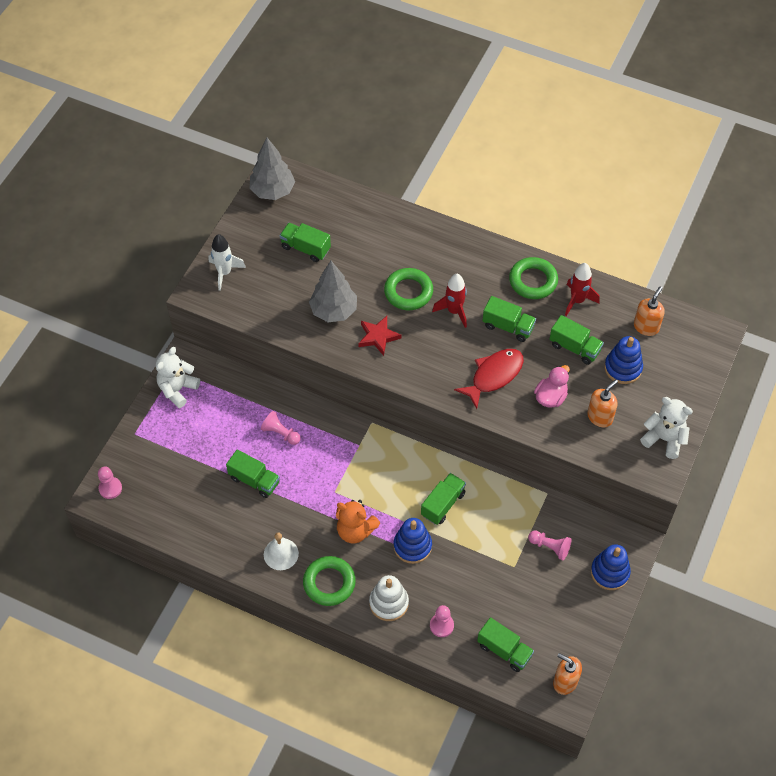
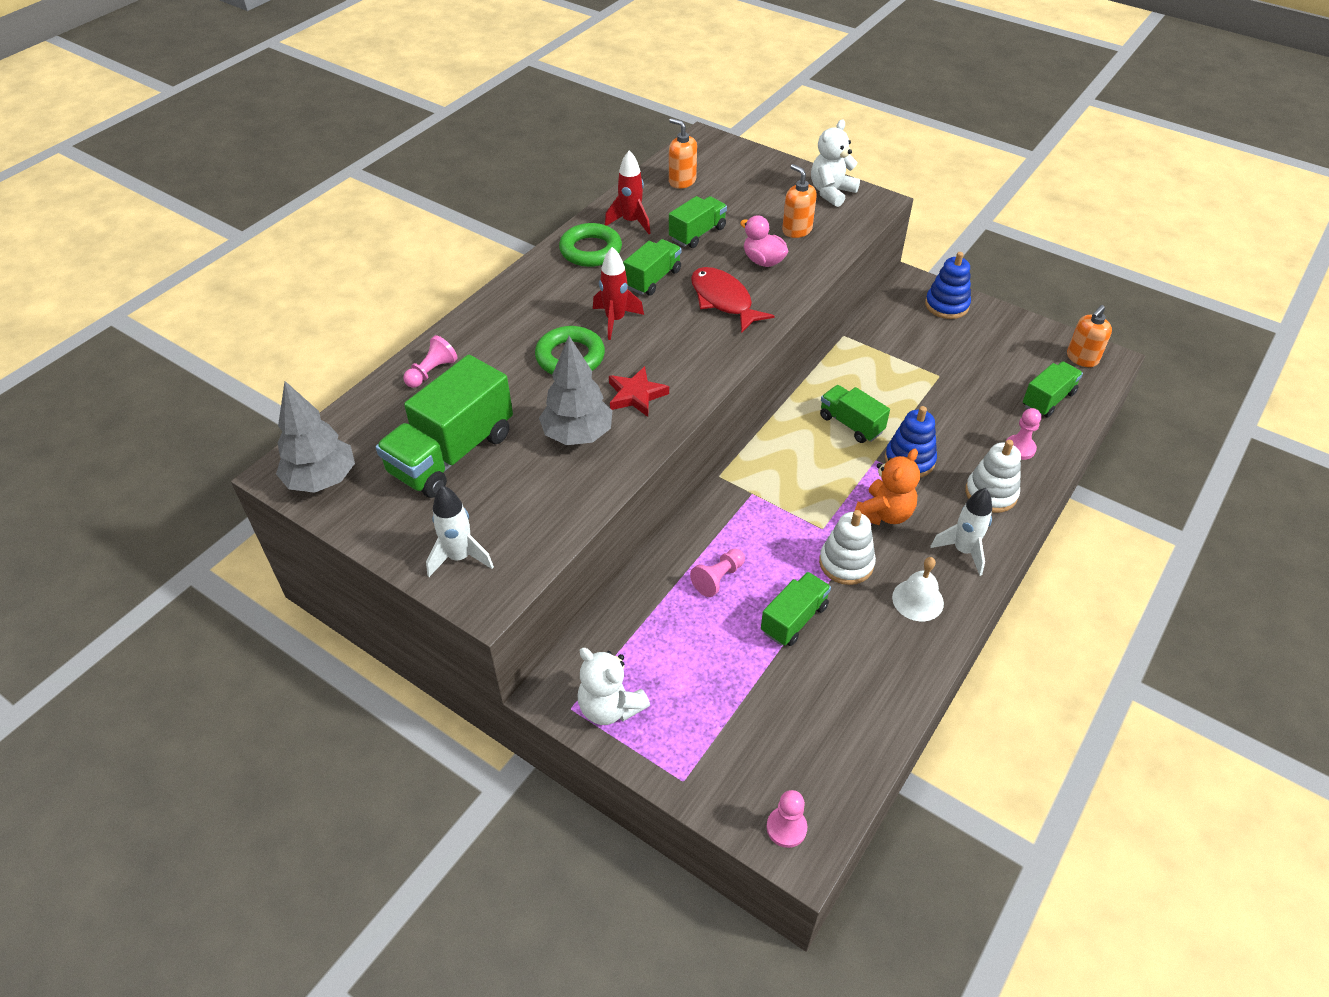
camera: 80 degrees left, 10 degrees down
(305, 248) = (452, 453): green truck -> green truck, size x1.76
(305, 508) = (846, 563): none -> white stacking toy
(329, 583) = (963, 551): green ring -> white rocket
(550, 547) = (914, 344): pink pawn -> pink pawn (431, 372)
(623, 368) = (734, 205): blue stacking toy -> none

